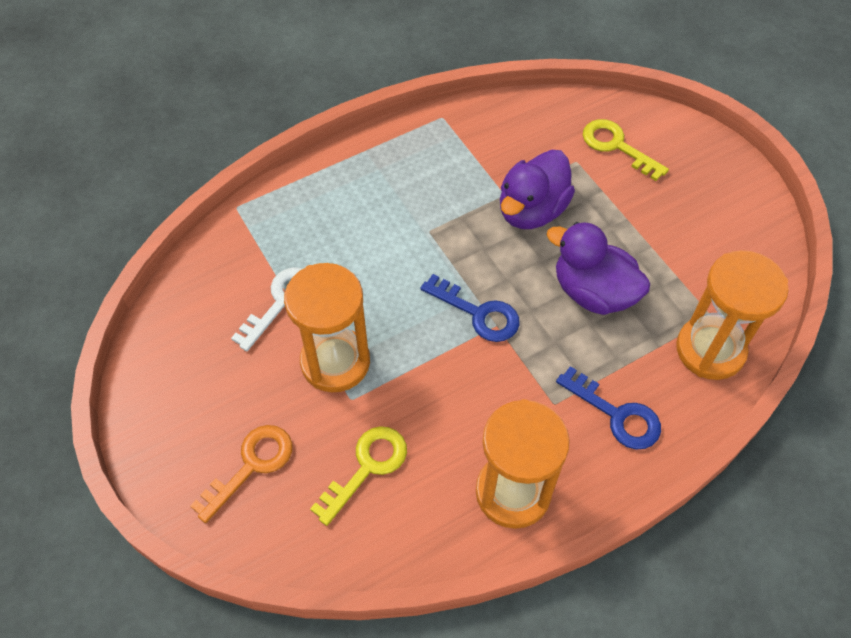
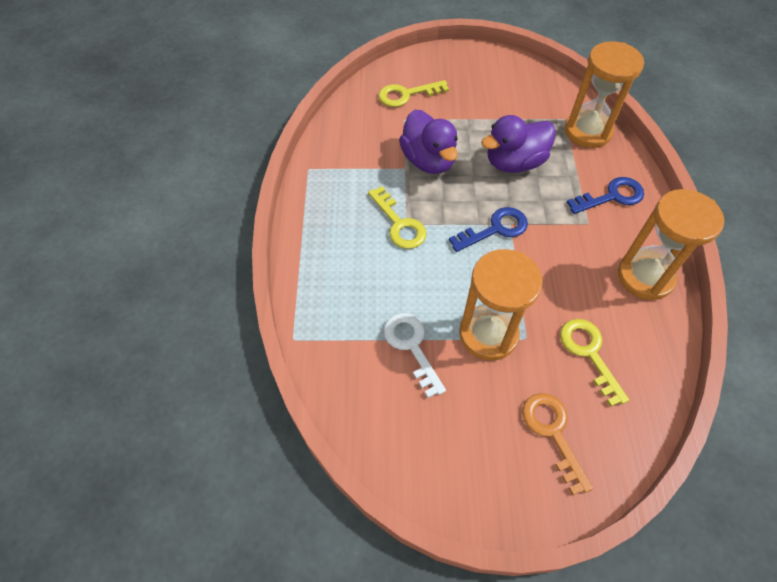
camera: 60 degrees left, 0 degrees up
(424, 225) = (399, 224): none -> yellow key

